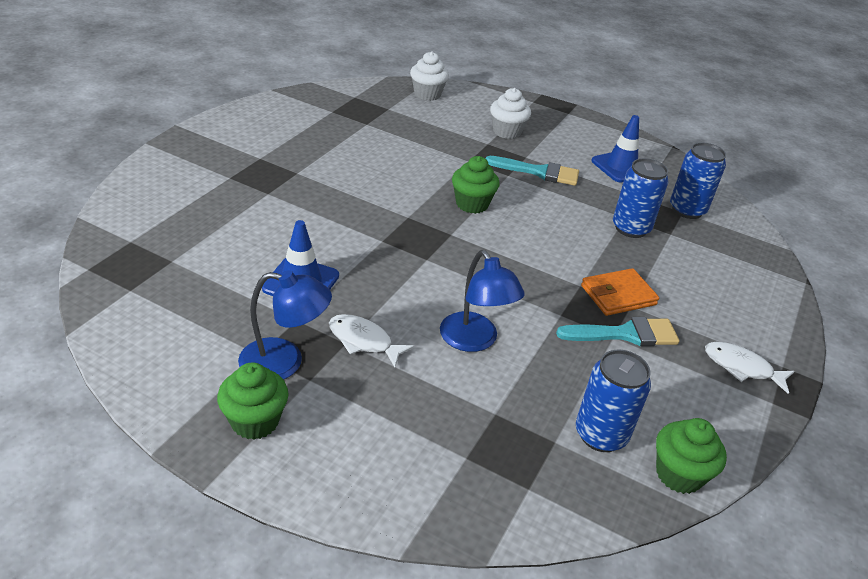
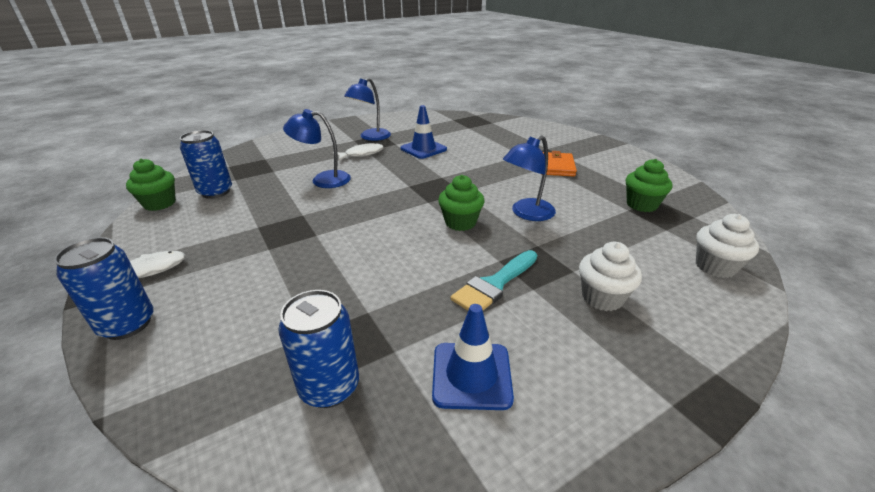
camera: 125 degrees right, 5 degrees down
(255, 421) = (346, 128): green cupcake -> green cupcake (641, 205)
(421, 171) = (527, 213): none -> blue lamp
(618, 295) = (284, 248): orange wallet -> orange wallet (556, 167)
(625, 334) = (251, 232): turquoise brush -> none
(631, 228) = (347, 305): blue can -> blue can (128, 324)

